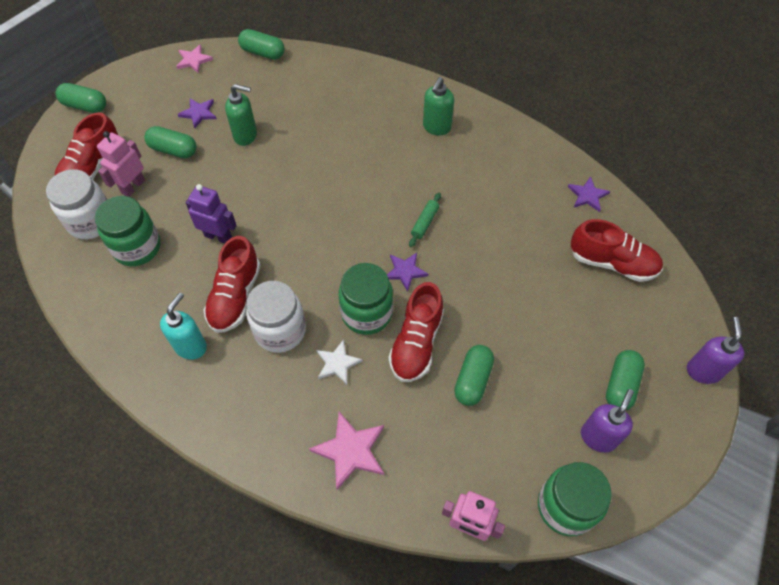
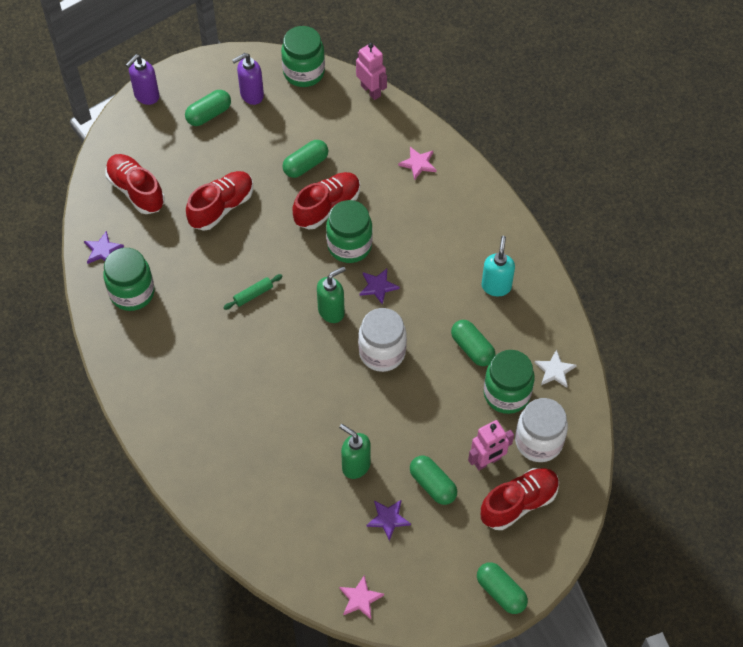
camera: 150 degrees left, 0 degrees up
(191, 346) = (496, 286): turquoise soap dispenser -> turquoise soap dispenser turned 135 degrees clockwise
(218, 236) = (432, 369): purple robot -> none
(235, 296) = (443, 309): red shoe -> red shoe (221, 207)
(263, 52) = (281, 569): green capsule -> green capsule (472, 348)
(280, 331) = (422, 265): white jar -> white jar (382, 352)
(337, 363) = (393, 221): white star -> white star (554, 370)
(350, 451) = (418, 163): pink star -> pink star, size x0.65
(405, 271) = (298, 263): purple star -> purple star (378, 286)
(436, 127) = (173, 381): green soap dispenser -> green soap dispenser (331, 311)
(529, 174) = (132, 293): none -> green jar

